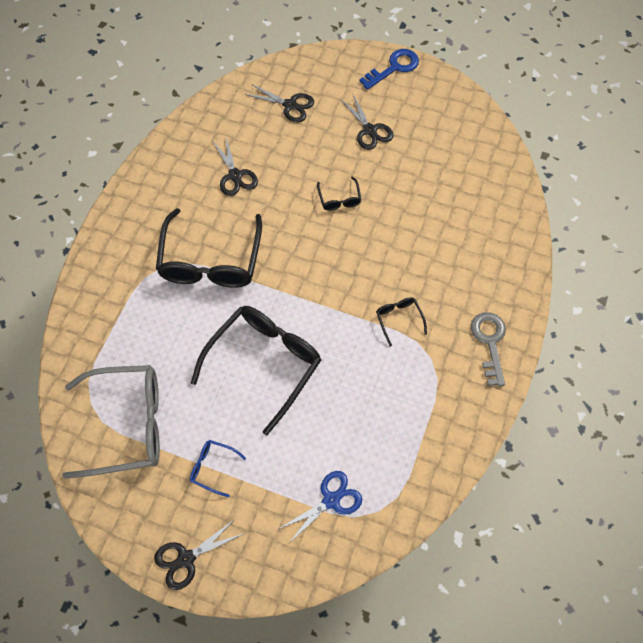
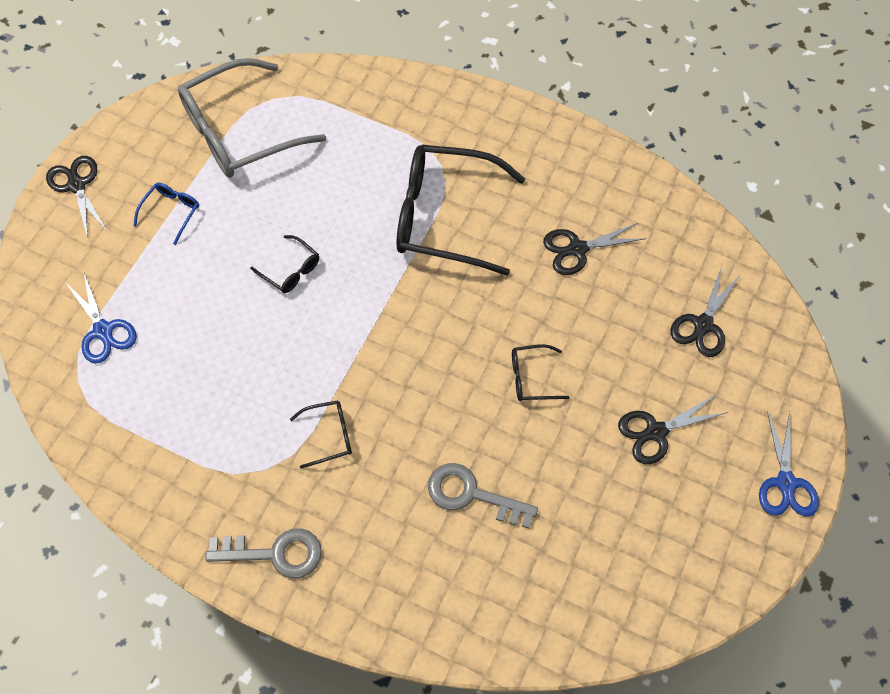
camera: 95 degrees right, 0 degrees up
(127, 425) = (240, 132): grey glasses -> grey glasses turned 60 degrees clockwise
(264, 364) = (290, 270): black glasses -> black glasses, size x0.43
(394, 67) = (786, 483): blue key -> blue scissors
(428, 229) = (471, 494): none -> grey key

